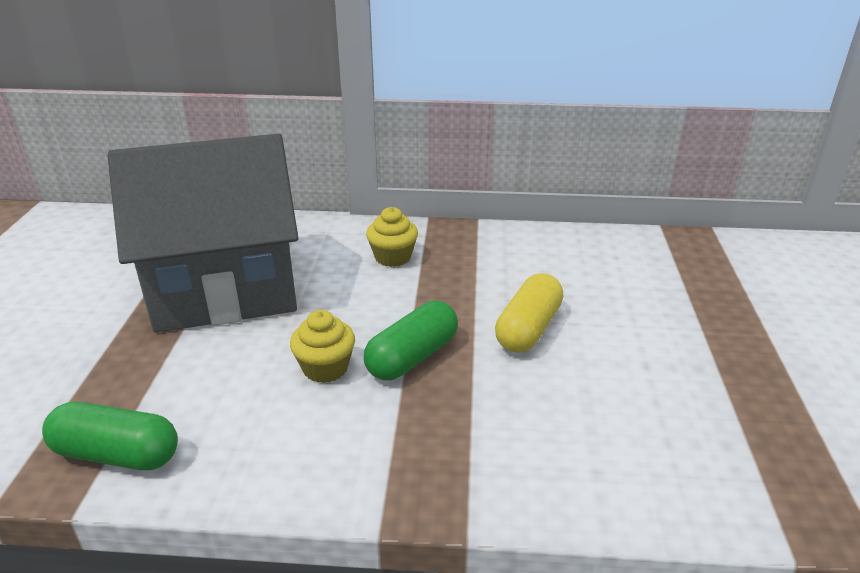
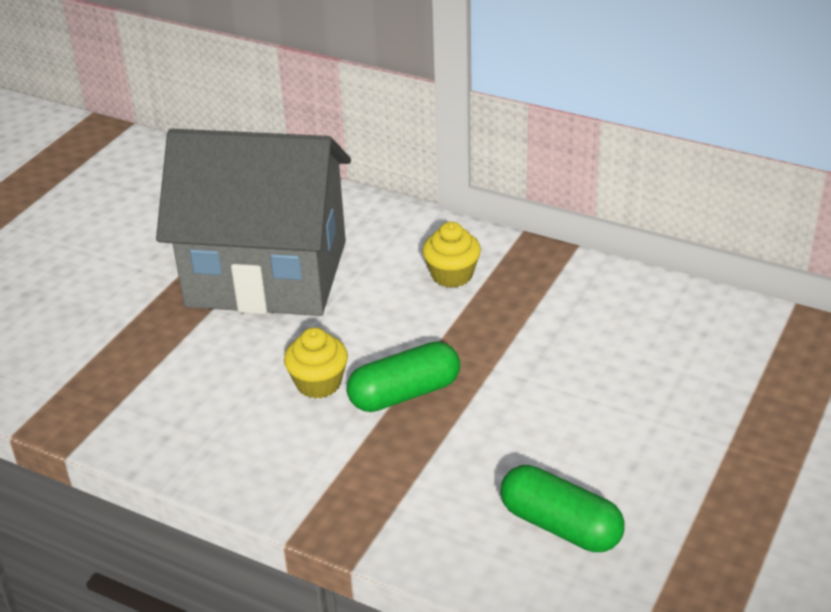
camera: 25 degrees right, 5 degrees up
(117, 454) = (114, 415): green capsule -> green capsule (560, 526)
(528, 329) = (539, 394): yellow capsule -> none

